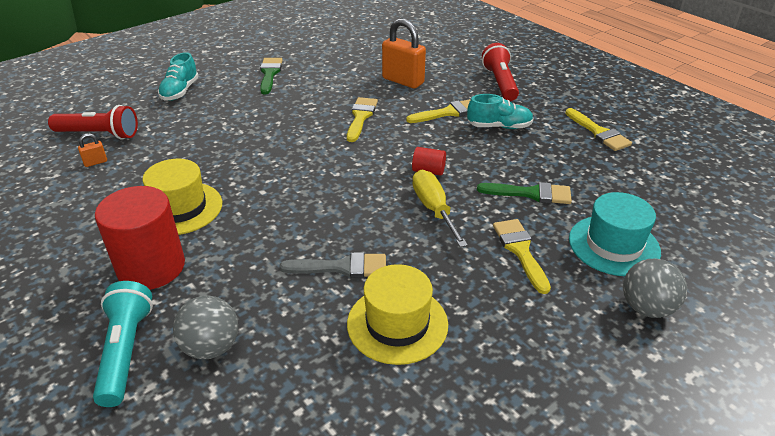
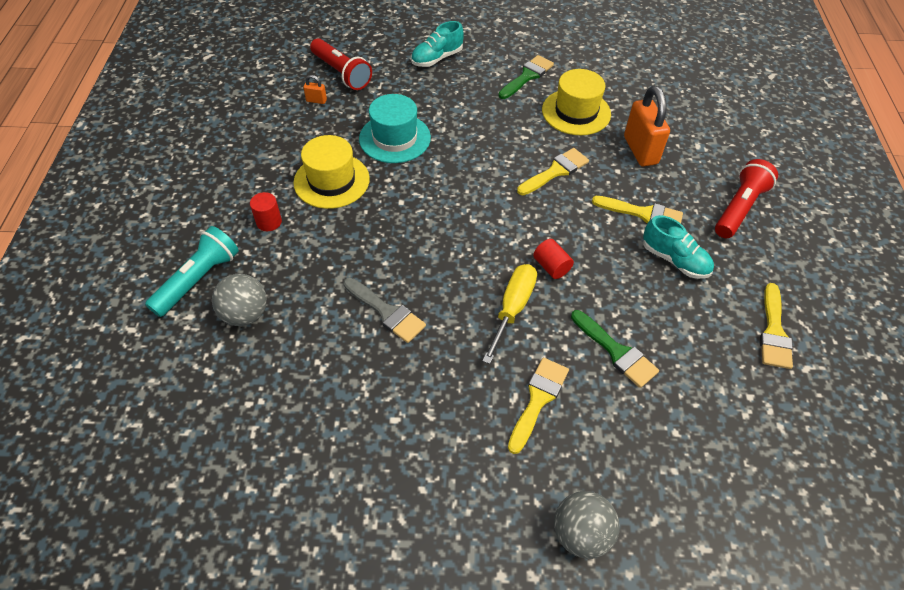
camera: 40 degrees right, 15 degrees up
(151, 267) = (269, 222): red cylinder -> red cylinder, size x0.45
(397, 324) = (374, 389): yellow hat -> yellow hat (576, 112)
(614, 245) = (628, 456): turquoise hat -> turquoise hat (395, 138)

